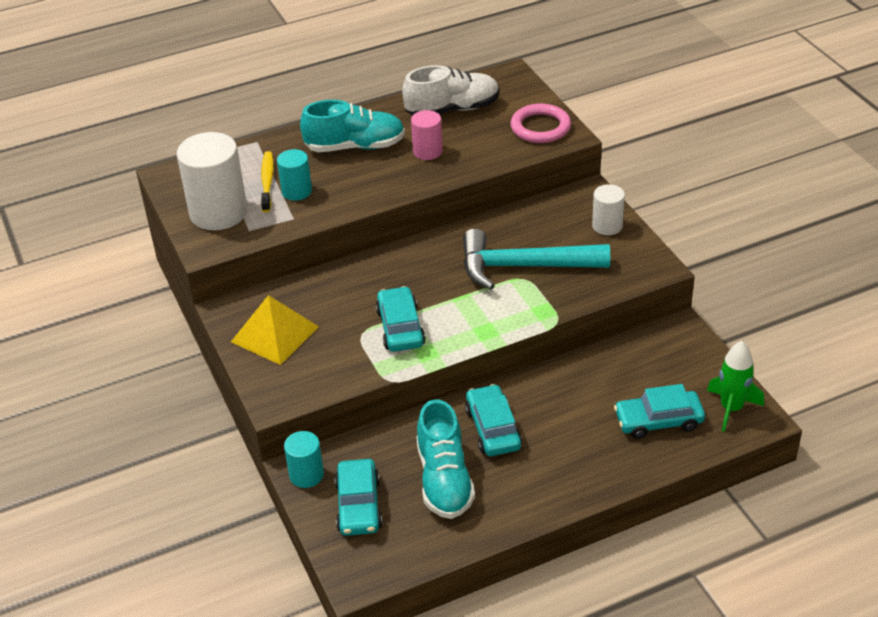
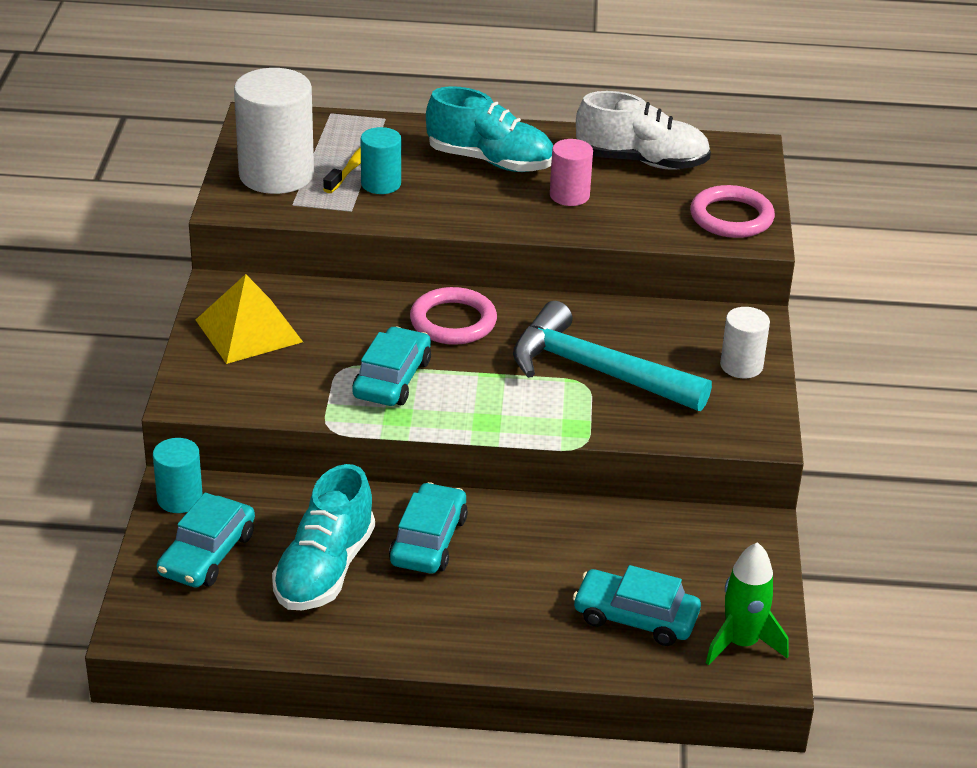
camera: 25 degrees right, 5 degrees down
(405, 270) = (453, 321): none -> pink ring

